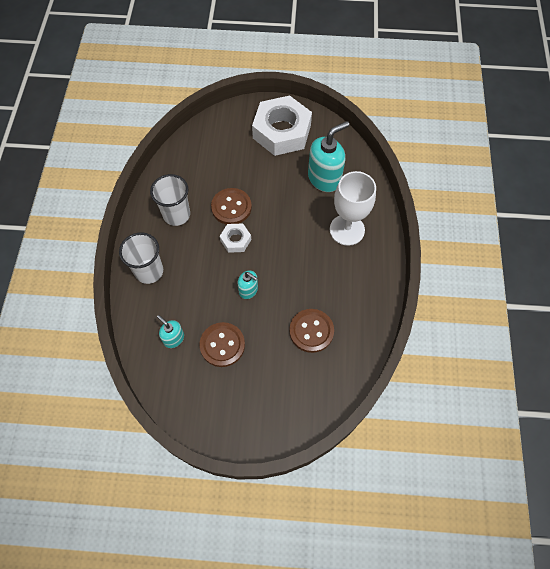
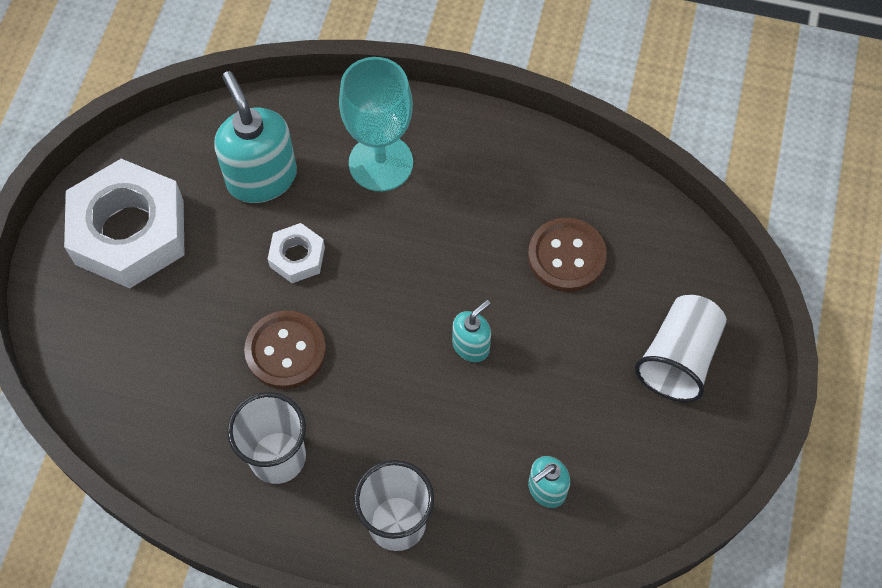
camera: 80 degrees left, 0 degrees up
(222, 345) = (571, 405): brown button -> none
(235, 240) = (361, 353): white nut -> white nut (297, 257)
(259, 400) = (678, 358): none -> white cup
(347, 230) = (381, 163): white goblet -> turquoise goblet

